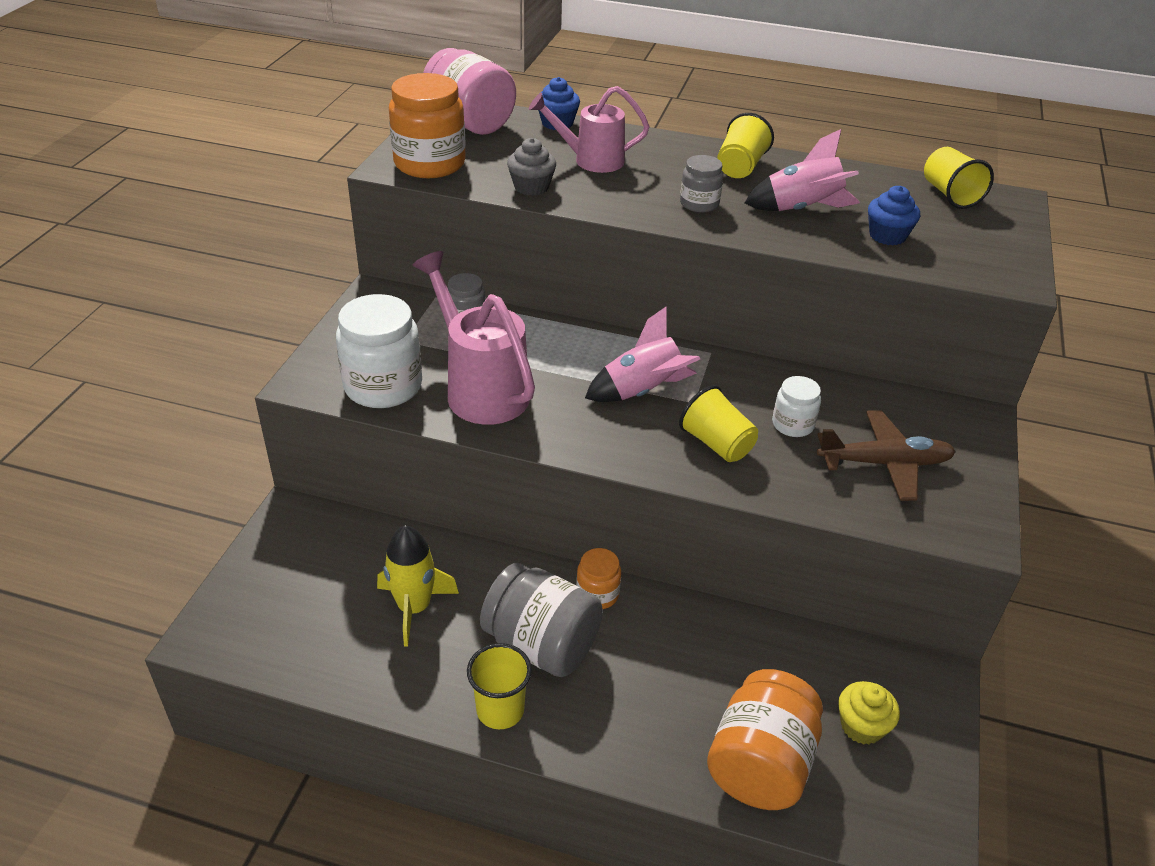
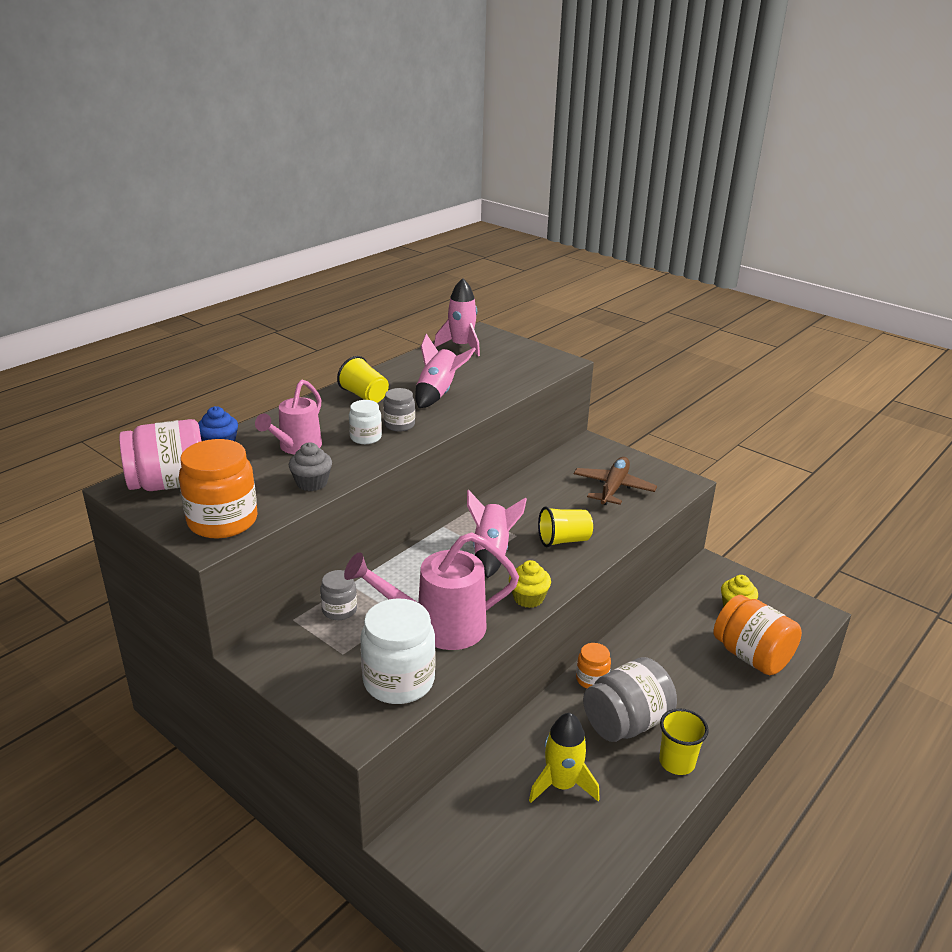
camera: 65 degrees left, 10 degrees down
(576, 442) = (528, 598): none -> yellow cupcake
(793, 424) = (561, 506): white jar -> white jar (365, 437)
(887, 236) = (491, 379): blue cupcake -> none
(950, 195) = (461, 346): yellow cup -> pink rocket

